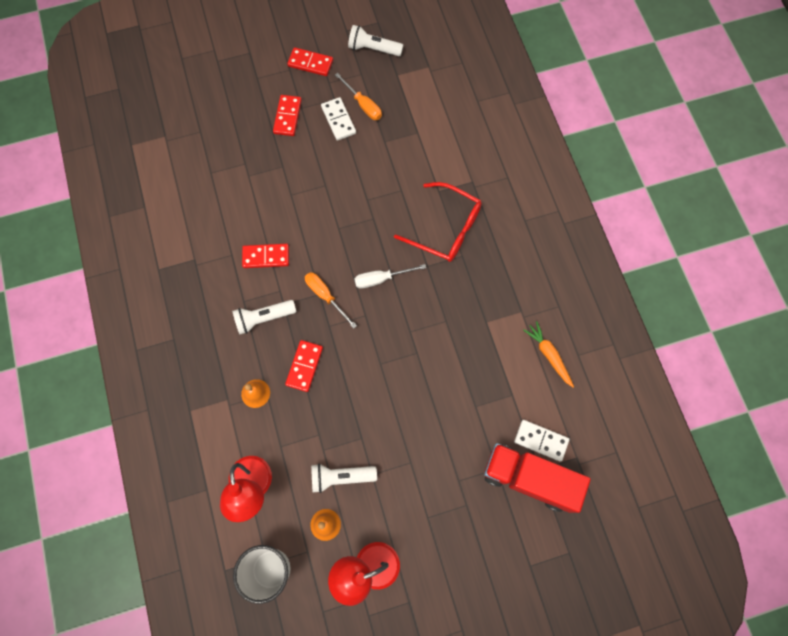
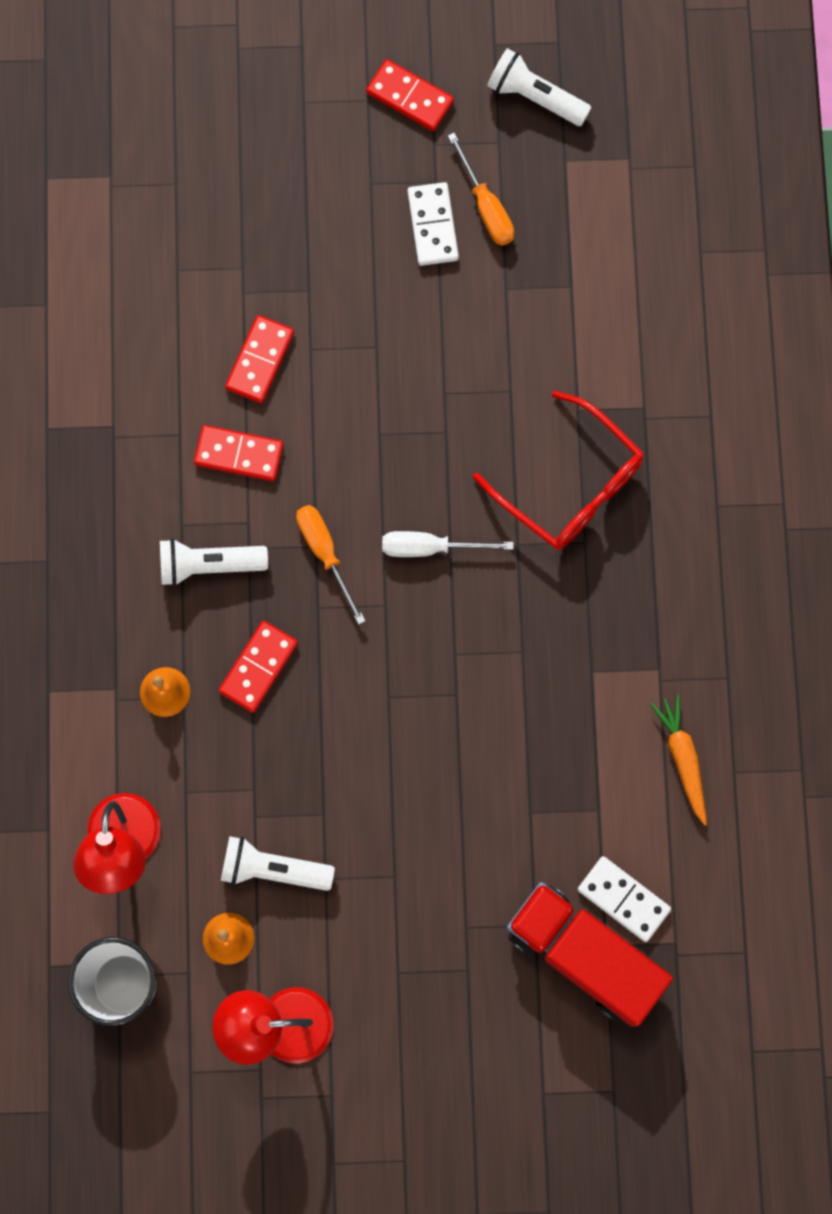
camera: 15 degrees right, 5 degrees up
(287, 117) = (341, 195): red domino -> red domino (260, 360)

